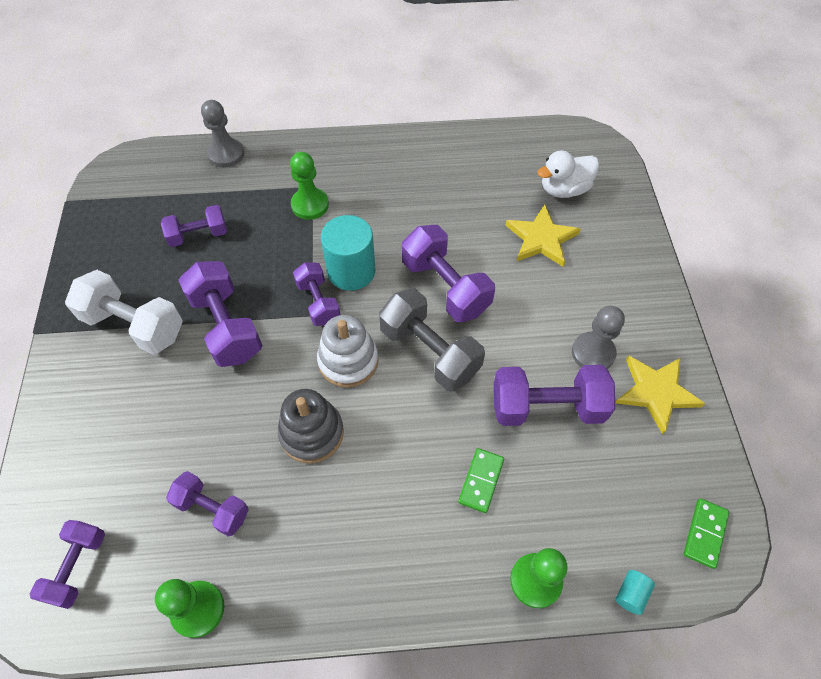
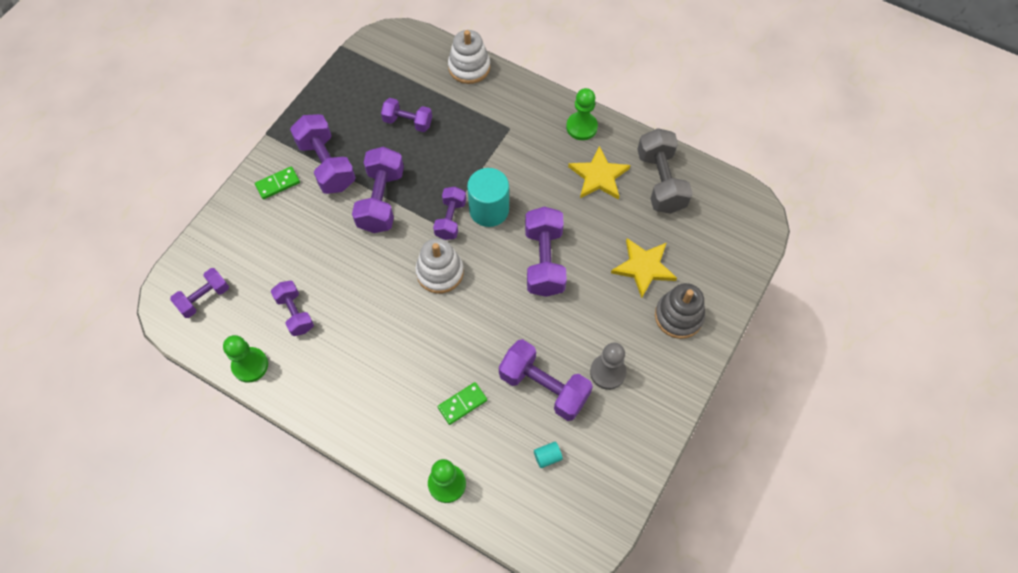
camera: 35 degrees right, 5 degrees up
(134, 325) = (327, 164): white dumbbell -> purple dumbbell
(226, 154) = (469, 67): grey pawn -> white stacking toy
(310, 205) = (498, 142): green pawn -> green pawn (581, 127)
(312, 433) = (383, 305): grey stacking toy -> grey stacking toy (678, 316)
(430, 352) = (497, 300): grey dumbbell -> grey dumbbell (661, 182)
(564, 189) = (696, 239): white duck -> none
(631, 594) = (497, 532): turquoise cylinder -> turquoise cylinder (547, 457)
(656, 392) = (628, 427): yellow star -> yellow star (599, 176)
(705, 533) = (577, 533): green domino -> green domino (278, 184)

